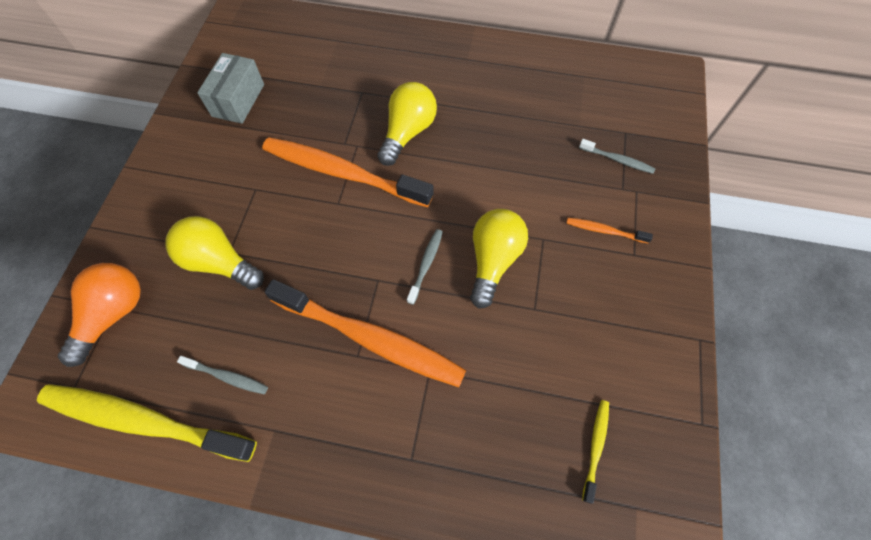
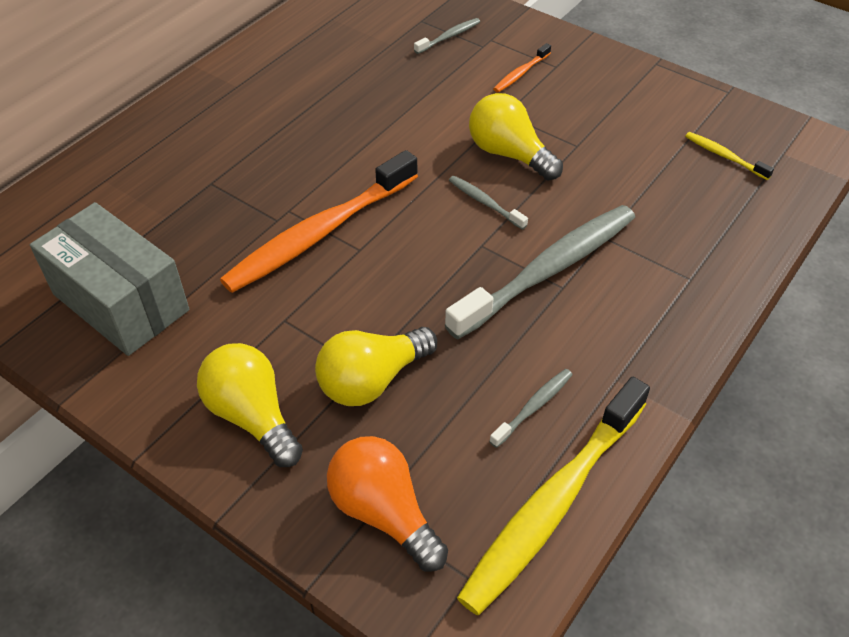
camera: 65 degrees left, 15 degrees down
(238, 100) = (121, 302): grey box -> grey box, size x1.51
(370, 338) = (548, 270): orange toothbrush -> grey toothbrush
(407, 132) = (303, 164): yellow light bulb -> yellow light bulb (252, 416)

